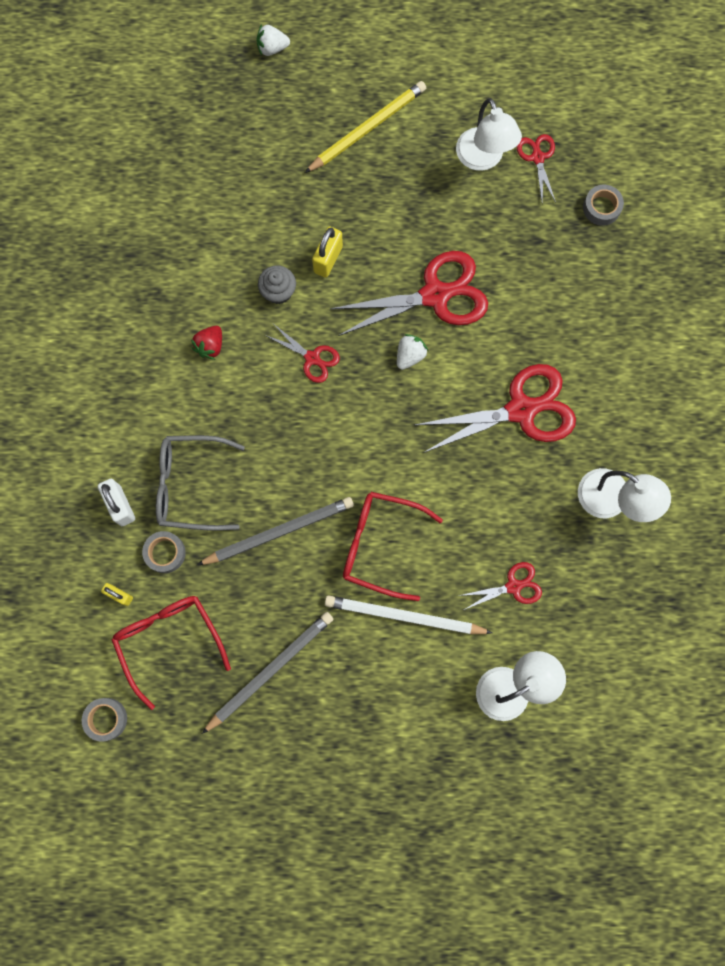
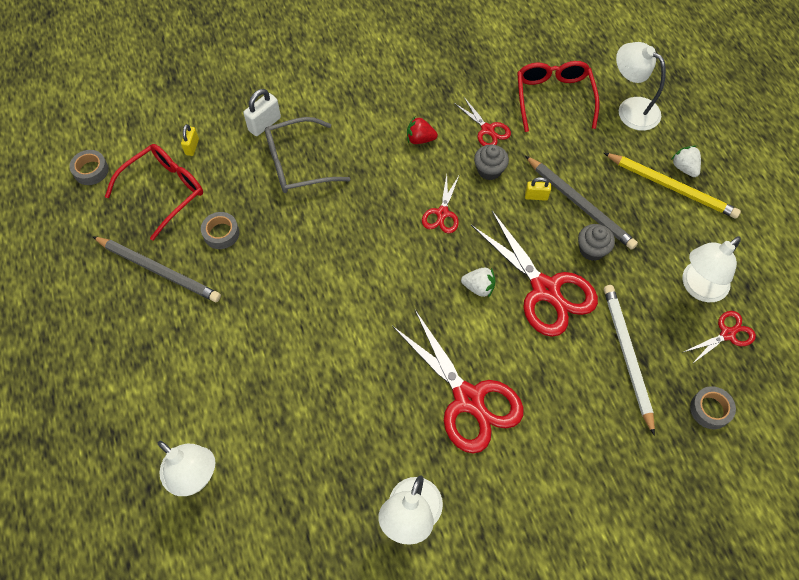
camera: 70 degrees right, 15 degrees down
(165, 553) = (236, 165): grey tape -> grey tape (221, 233)
(190, 485) = (297, 164): grey glasses -> grey glasses turned 90 degrees counterclockwise
(259, 121) = (631, 109): none -> white lamp
(272, 48) = (700, 97): white strawberry -> white strawberry (684, 168)
(279, 531) = (280, 238): grey pencil -> grey pencil (580, 204)
(328, 259) = (536, 196): yellow padlock -> yellow padlock, size x0.64
(380, 545) = (295, 320): red glasses -> red glasses (553, 98)
(404, 616) = (236, 360): white pencil -> white pencil (627, 356)
(408, 234) = (592, 250): none -> grey cupcake
(513, 586) = (293, 447): red scissors -> red scissors (487, 130)

